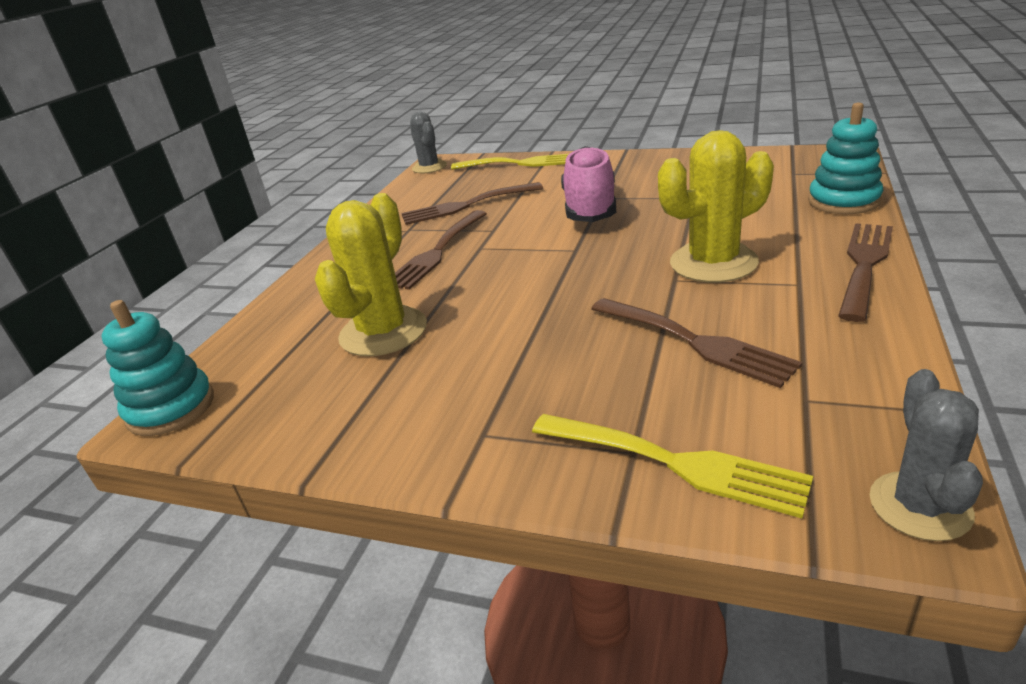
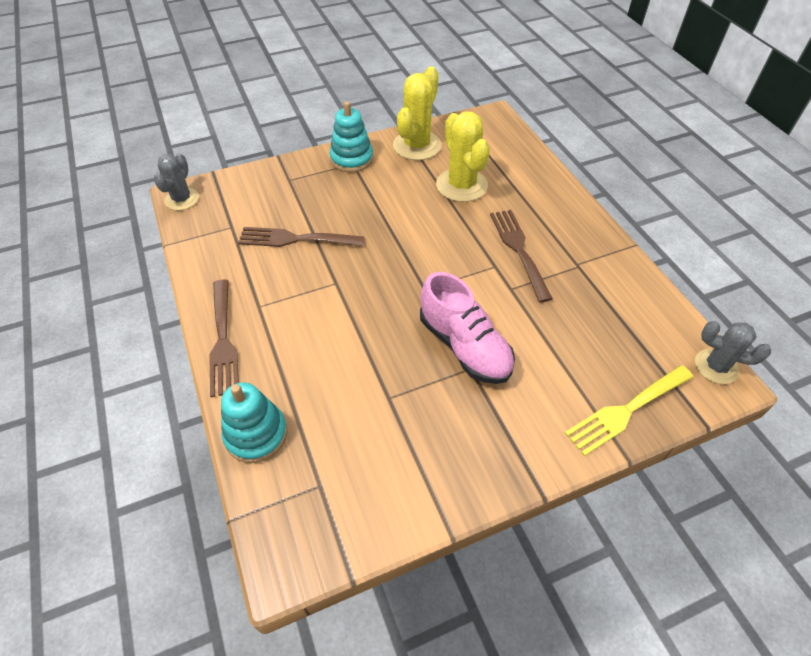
camera: 135 degrees right, 20 degrees up
(171, 408) = (497, 121): turquoise stacking toy -> turquoise stacking toy (351, 159)
(466, 205) = (576, 311): brown fork -> none
(675, 463) = (271, 181): yellow fork -> none
(713, 263) = (321, 308): yellow cactus -> yellow cactus (417, 146)
(919, 506) = (182, 199): grey cactus -> grey cactus turned 45 degrees clockwise

